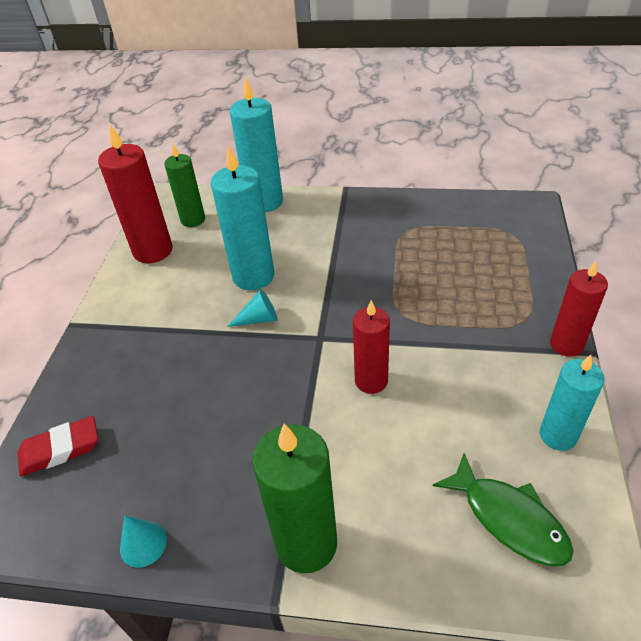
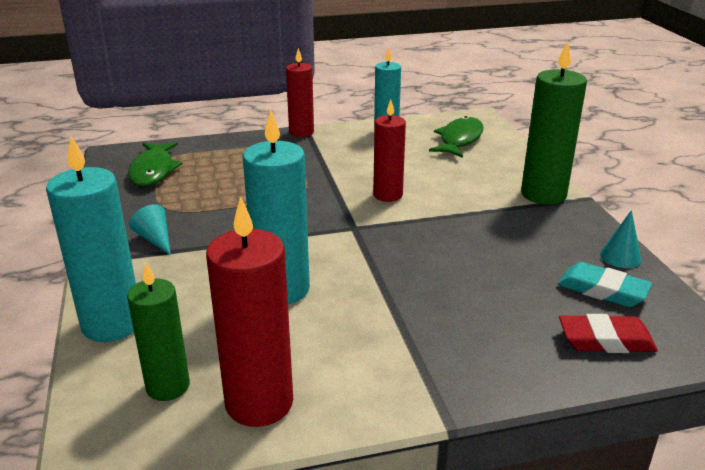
camera: 115 degrees left, 15 degrees down
(60, 449) = (605, 340): red eraser -> red eraser turned 45 degrees counterclockwise
(111, 488) = (602, 290): none -> turquoise eraser
(259, 319) = (349, 267): turquoise cone -> turquoise cone (155, 239)
(486, 226) = (153, 171): none -> green fish

